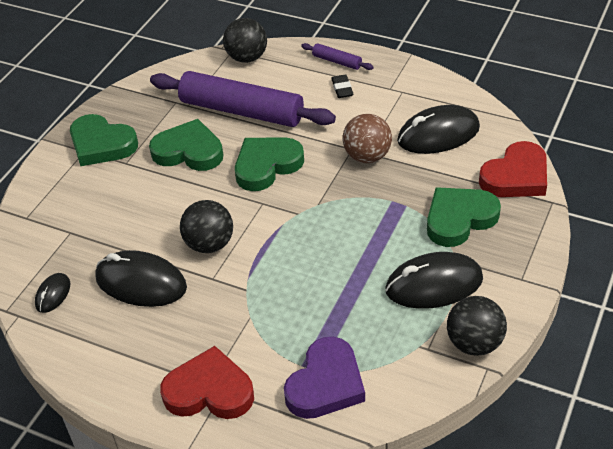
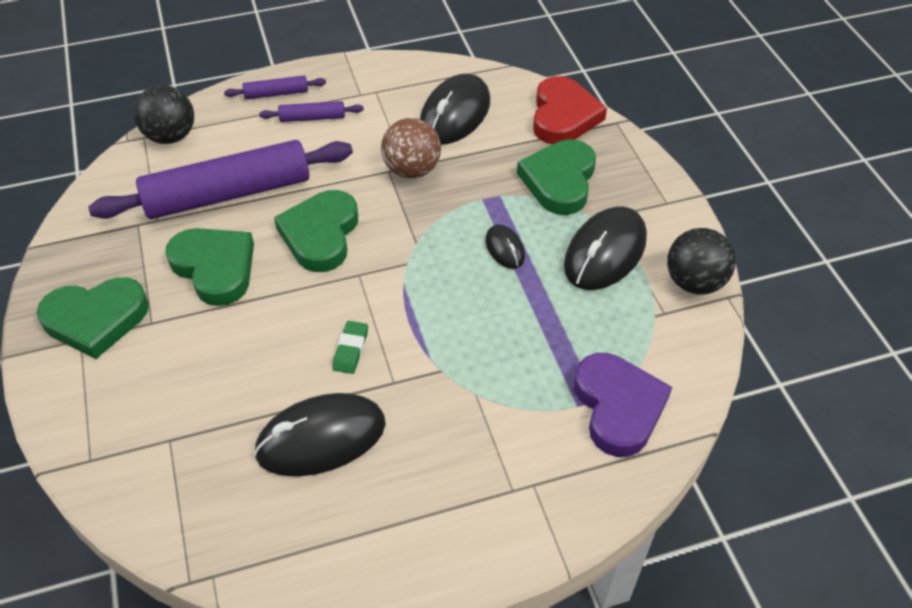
camera: 45 degrees left, 5 degrees up
(53, 294) = (229, 522): black mouse -> black mouse (505, 249)
(189, 151) = (215, 268): green heart -> green heart turned 75 degrees clockwise
(209, 244) = (351, 349): black ball -> green eraser
(209, 391) = (521, 495): red heart -> none
(342, 88) = (312, 118): black eraser -> purple rolling pin

